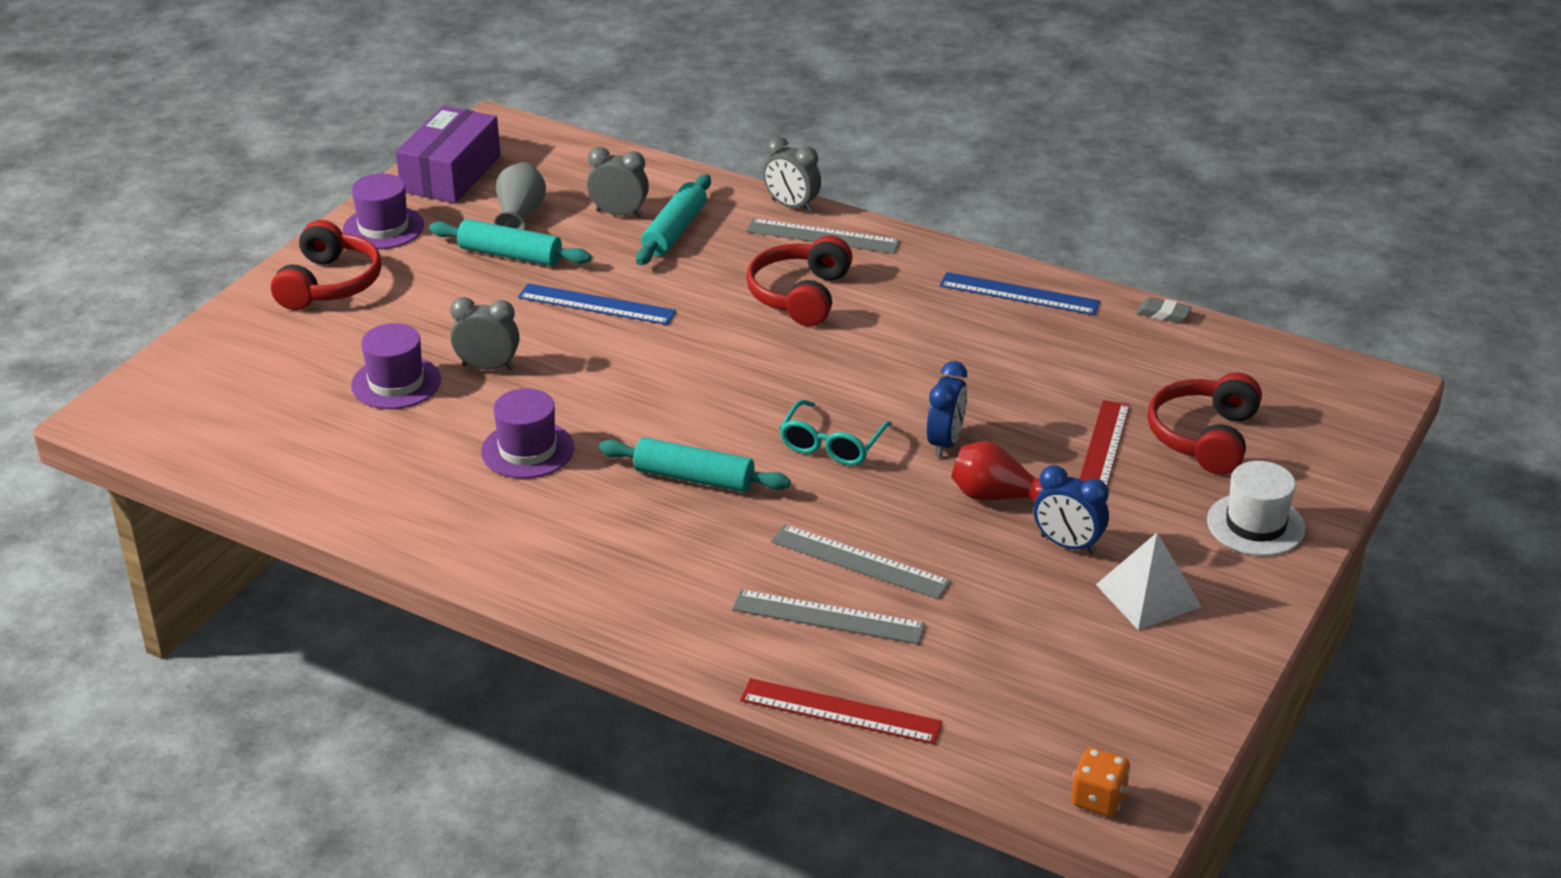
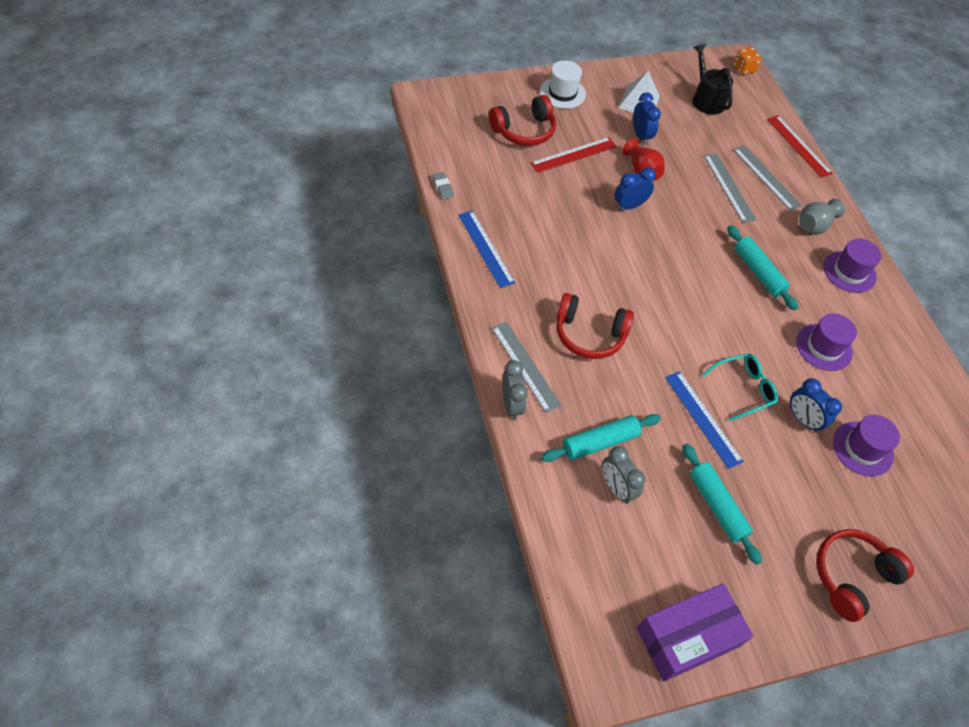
camera: 140 degrees left, 20 degrees up
(383, 228) = (779, 611): purple hat -> purple hat (849, 272)
(488, 367) = (802, 419): grey clock -> blue clock
(520, 215) = (678, 543): grey vase -> grey vase (814, 226)
(800, 295) = (589, 334): red headphones -> red headphones turned 45 degrees clockwise
(831, 445) = (678, 242): turquoise glasses -> turquoise glasses (743, 389)
(1070, 682) = (706, 99): none -> black watering can

